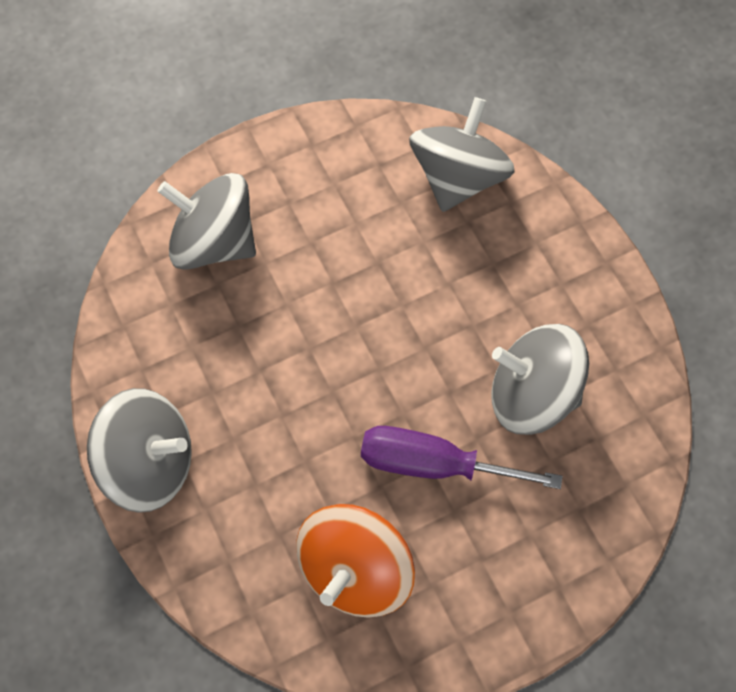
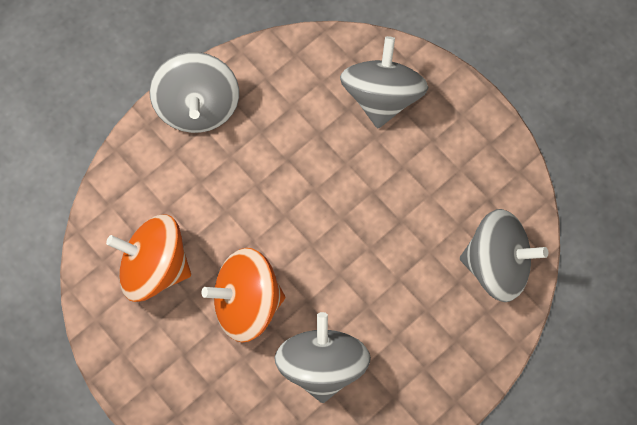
camera: 75 degrees right, 5 degrees up
(433, 464) = (247, 302): purple screwdriver -> orange spinning top

